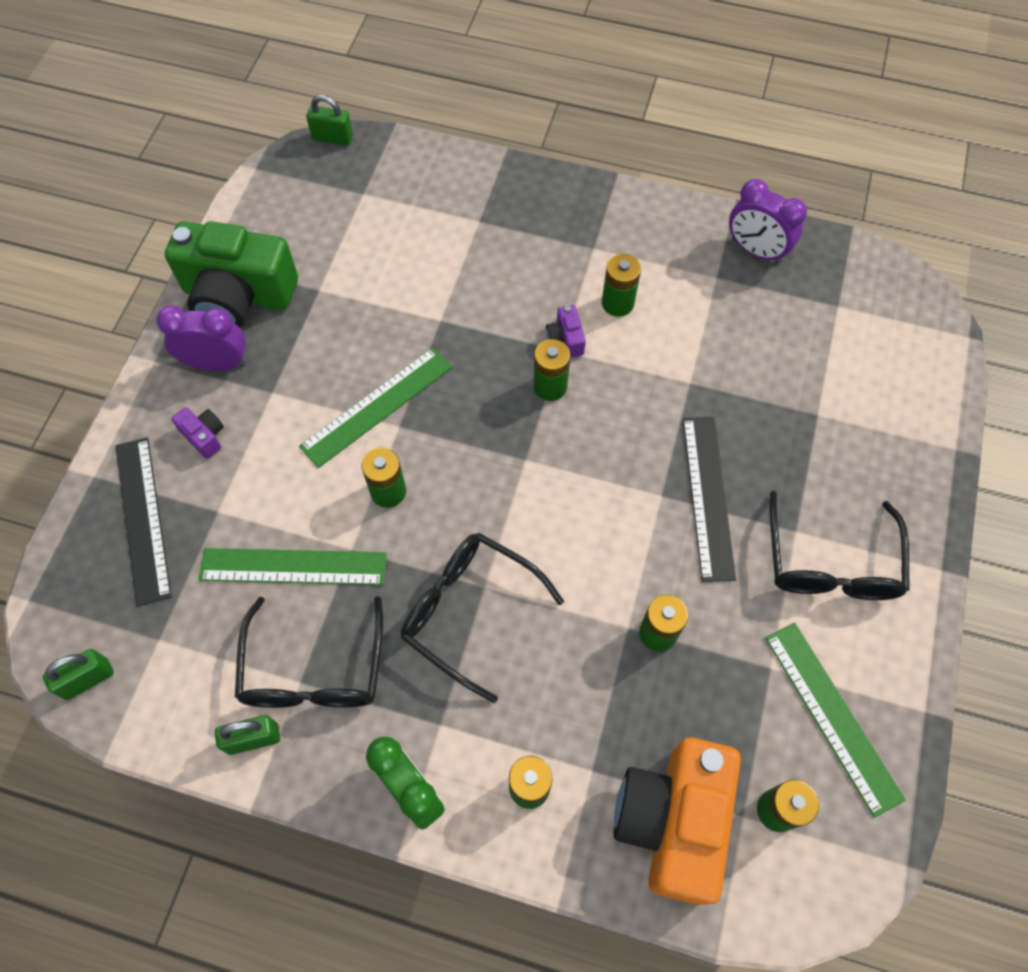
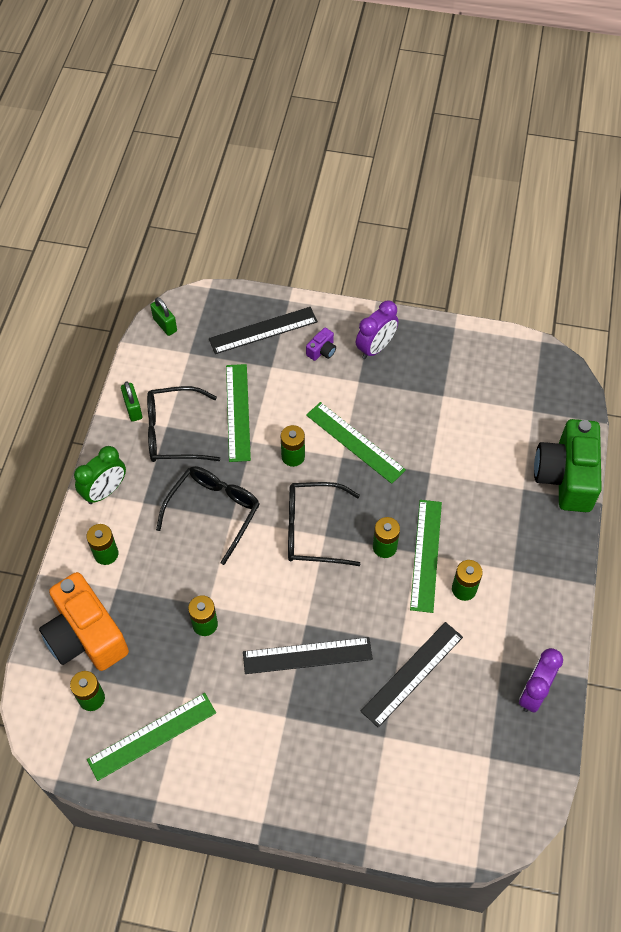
camera: 85 degrees right, 5 degrees down
(217, 363) = (375, 348): purple clock -> purple clock turned 45 degrees clockwise
(238, 295) = (430, 350): green camera -> green camera (566, 476)
(332, 138) = (580, 384): green padlock -> none
(565, 339) = (426, 555): purple camera -> green ruler
(672, 821) = (86, 635): orange camera -> orange camera turned 135 degrees counterclockwise
(733, 374) = (412, 673): none -> black ruler
(830, 562) = (263, 740): black glasses -> black glasses (313, 530)

